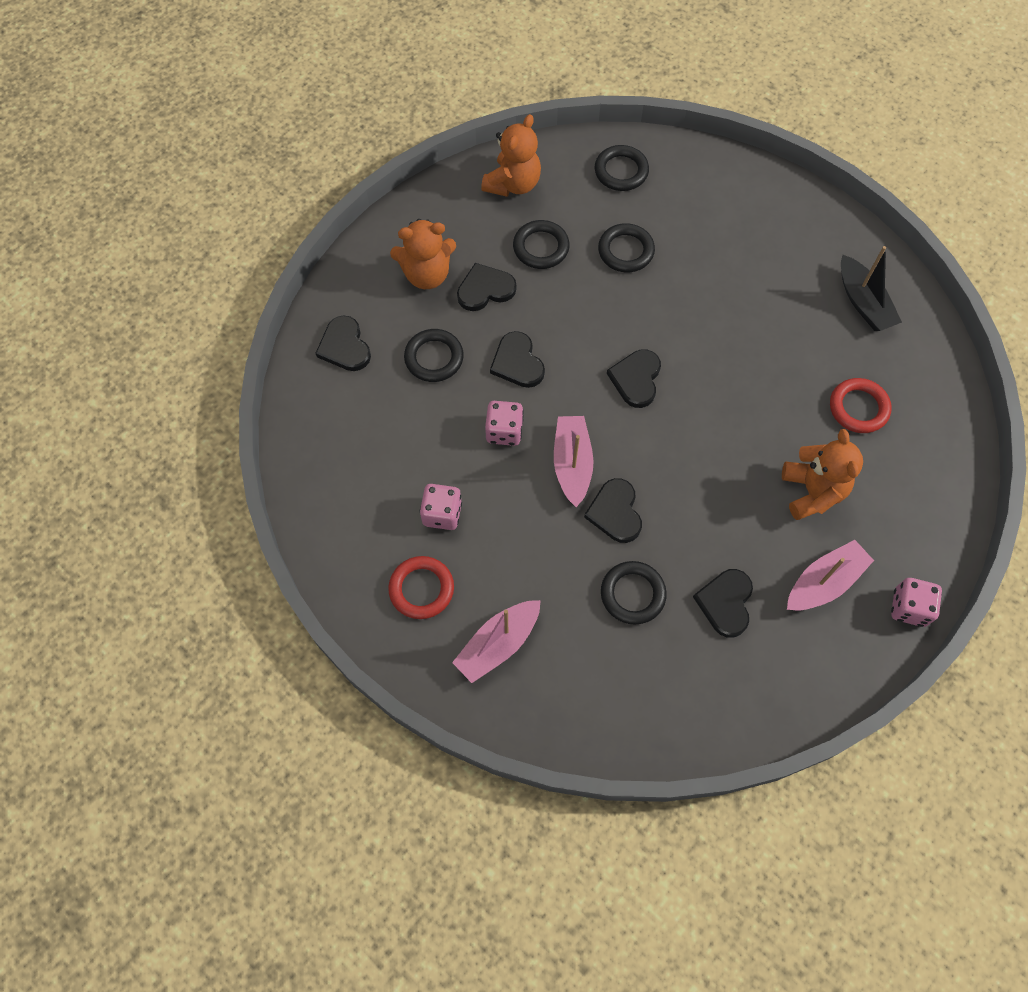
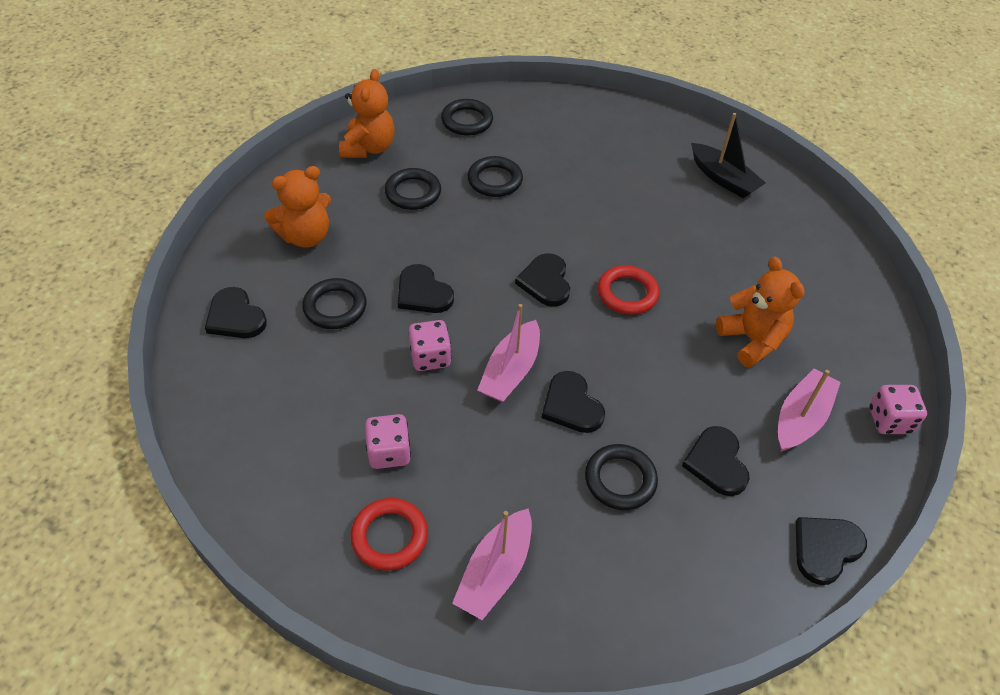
camera: 20 degrees left, 15 degrees down
(485, 289) = (369, 237): black heart -> black heart (825, 549)
(572, 464) = (511, 371): pink boat -> pink boat turned 135 degrees counterclockwise
(858, 408) = (759, 261): red ring -> red ring (627, 293)

